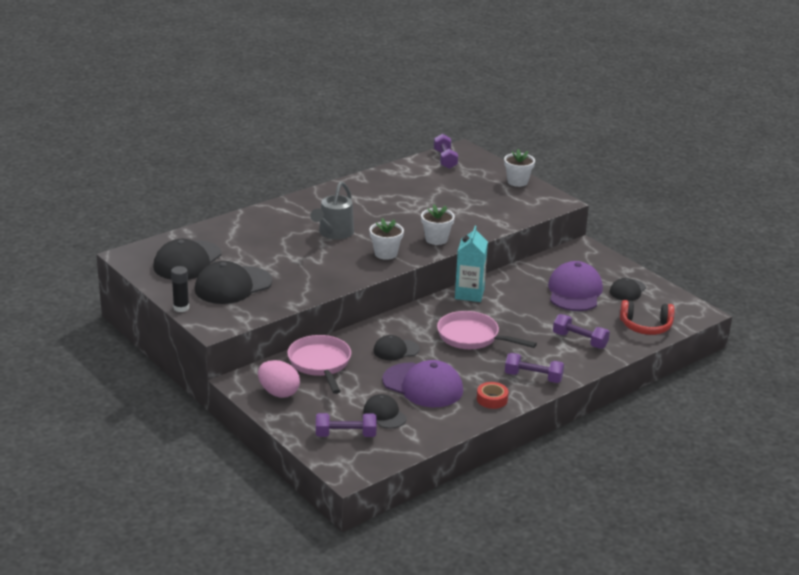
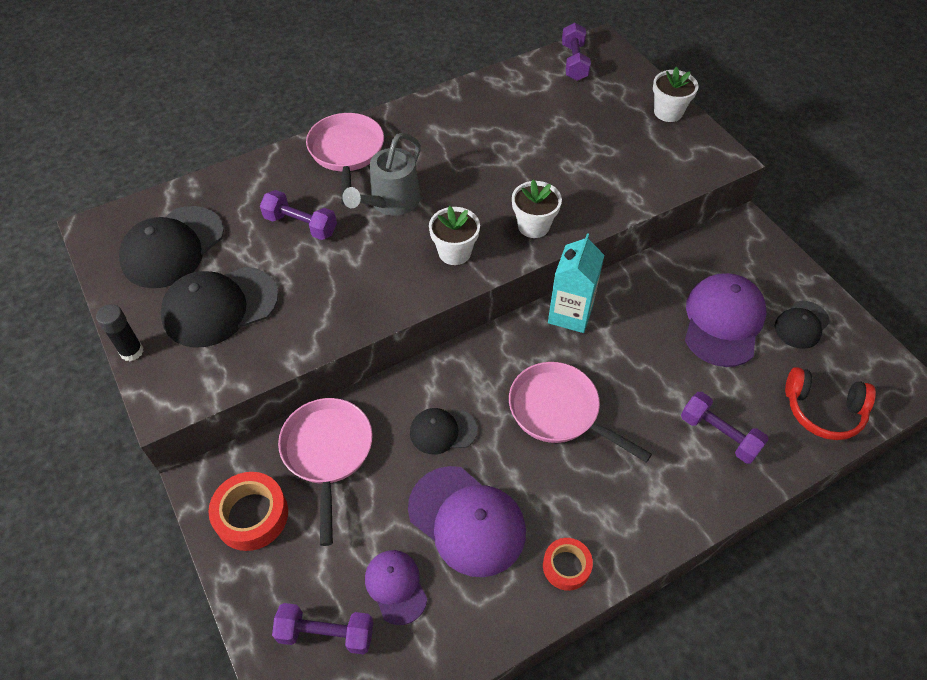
camera: 10 degrees right, 25 degrees up
(278, 392) = (251, 515): pink egg -> red tape
(294, 211) = (346, 153): none -> pink pan
(384, 414) = (396, 586): black cap -> purple cap
(533, 377) = (637, 517): purple dumbbell -> purple dumbbell (301, 225)

